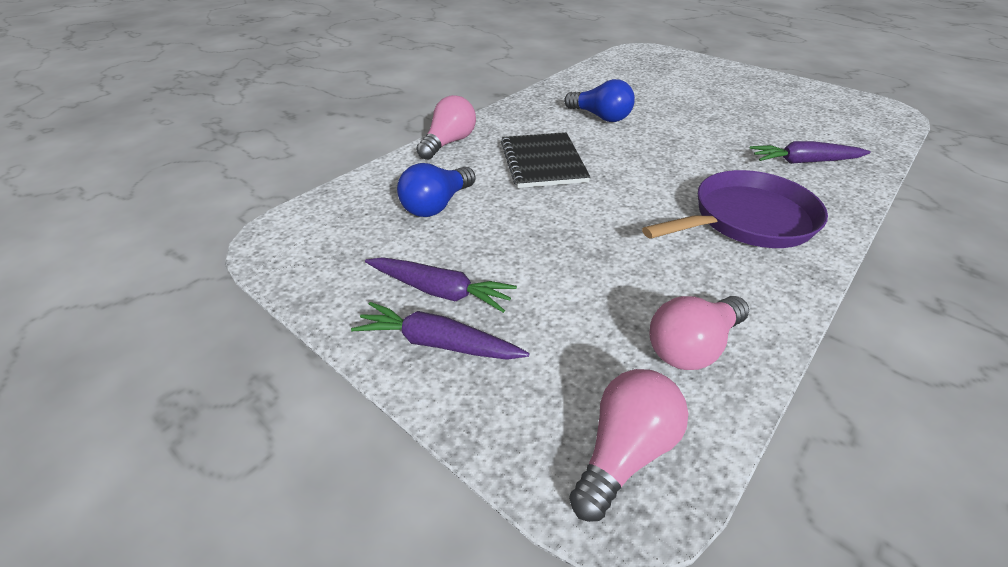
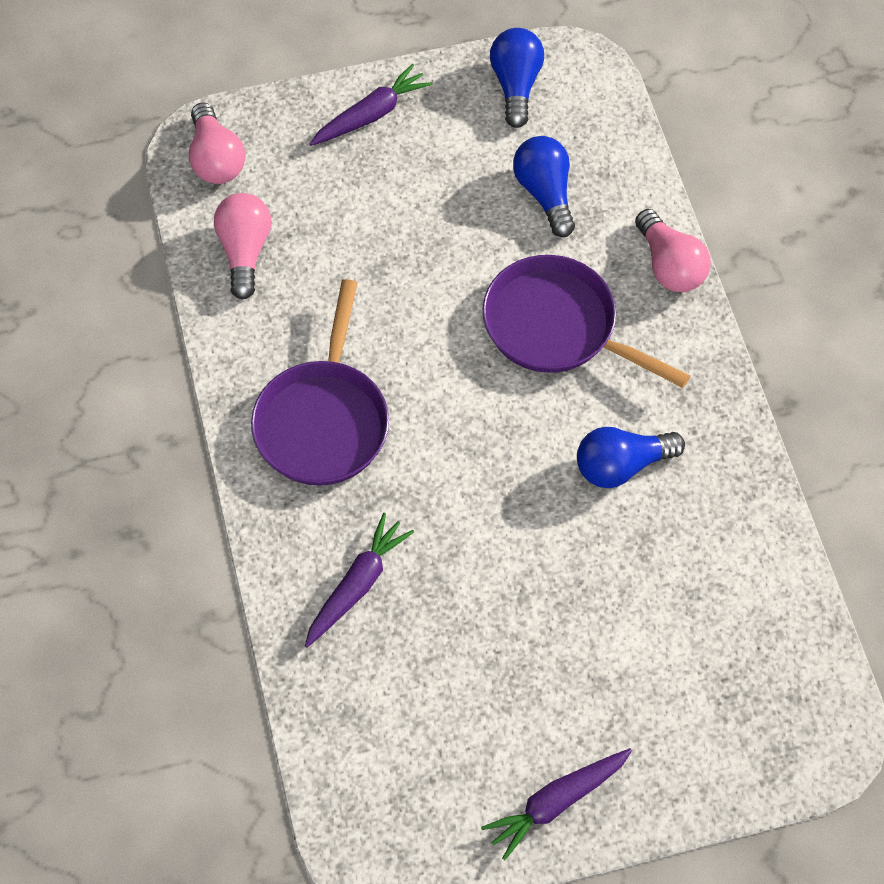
camera: 125 degrees right, 20 degrees up
(327, 263) = (516, 85): none -> blue light bulb
(440, 291) = (422, 140): purple carrot -> purple carrot (556, 802)
(543, 162) = (557, 327): black notebook -> purple pan

